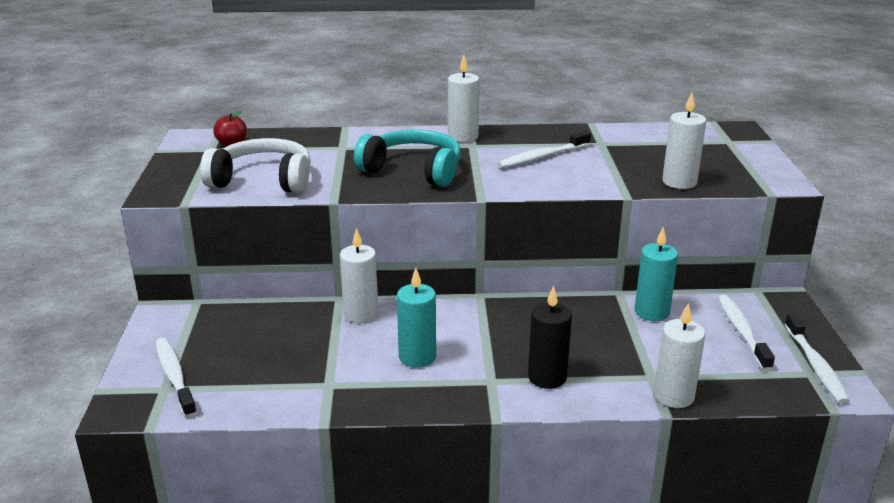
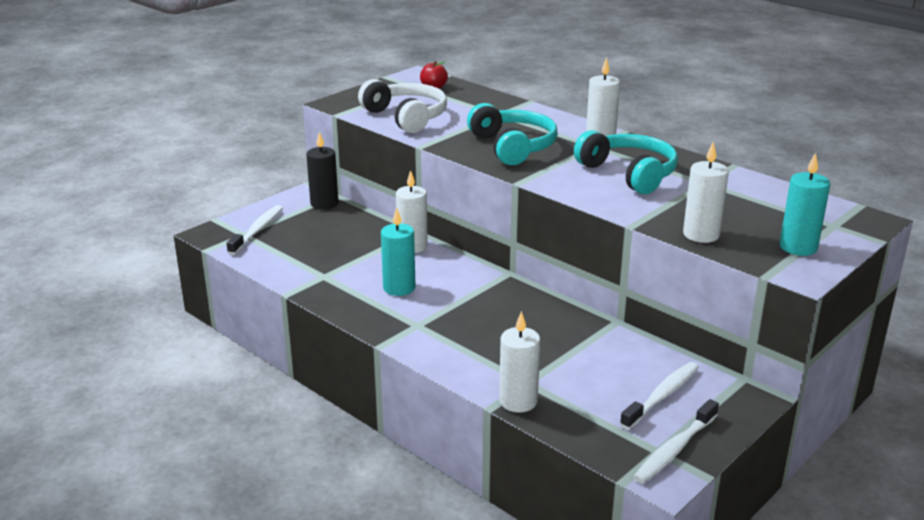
camera: 45 degrees right, 0 degrees up
(542, 157) = (629, 173): white toothbrush -> turquoise headphones
(547, 377) = (455, 342): black candle -> black candle (324, 203)
(651, 312) = (615, 346): turquoise candle -> turquoise candle (798, 247)

